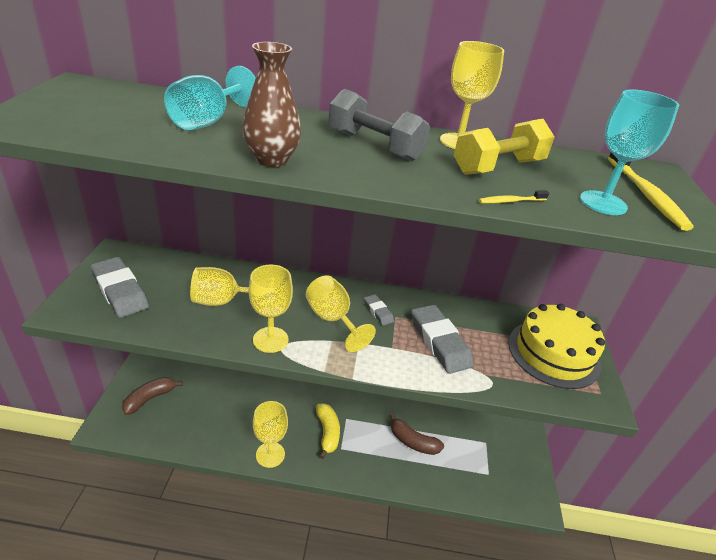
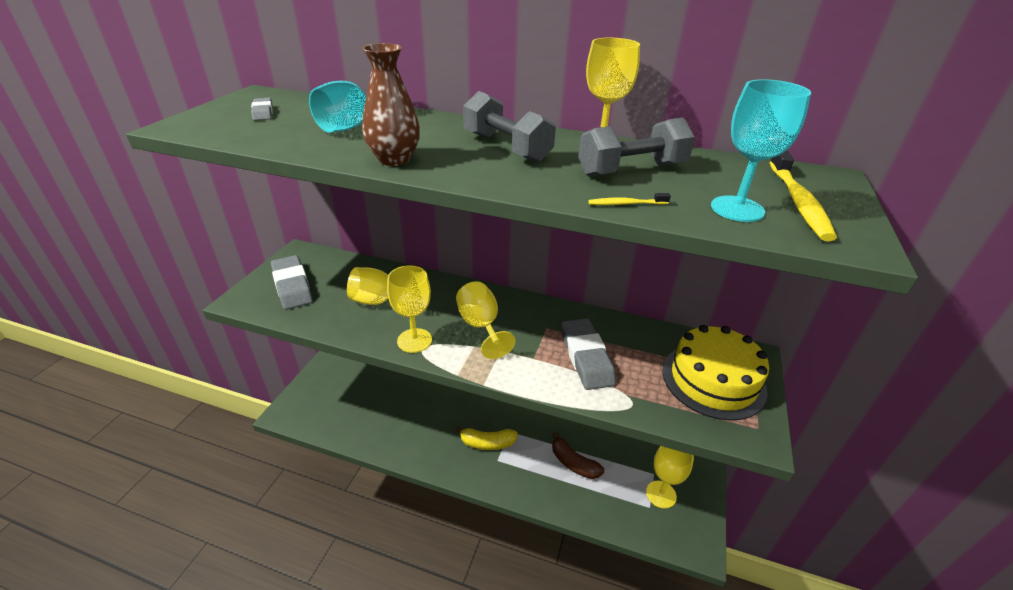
camera: 15 degrees right, 0 degrees up
(150, 398) = (329, 392): brown banana -> none
(270, 454) = (427, 457): yellow goblet -> yellow goblet (661, 494)
(327, 433) = (487, 443): yellow banana -> yellow banana turned 90 degrees clockwise
(378, 312) = (529, 322): grey eraser -> grey eraser (263, 112)
(498, 167) = (631, 170): yellow dumbbell -> grey dumbbell

